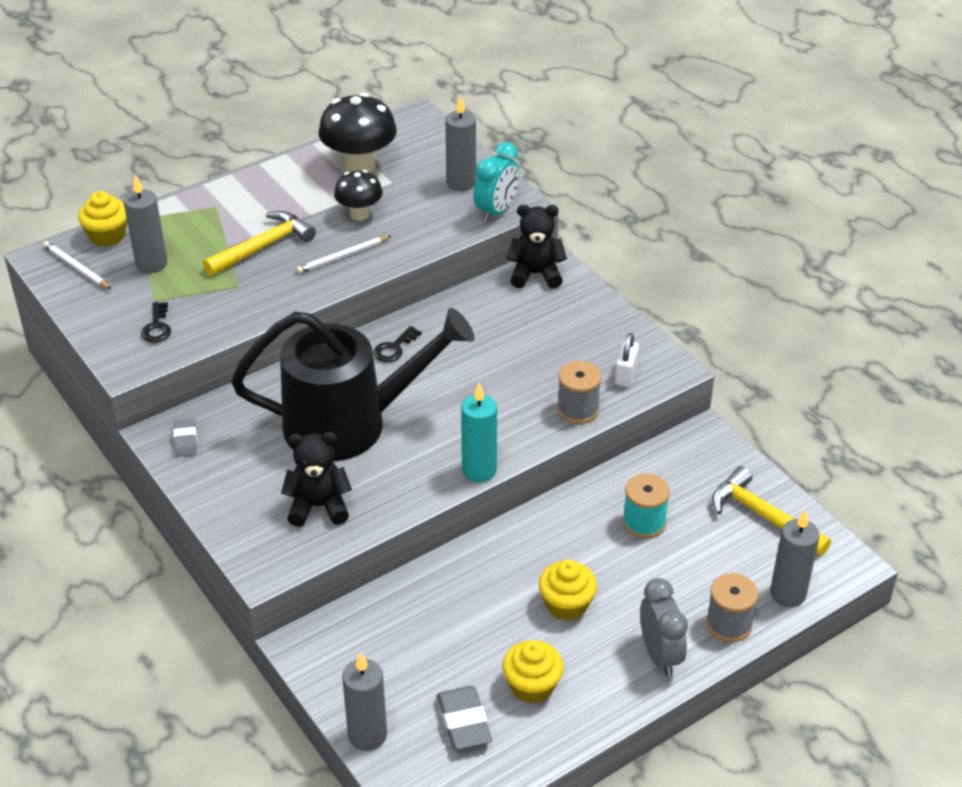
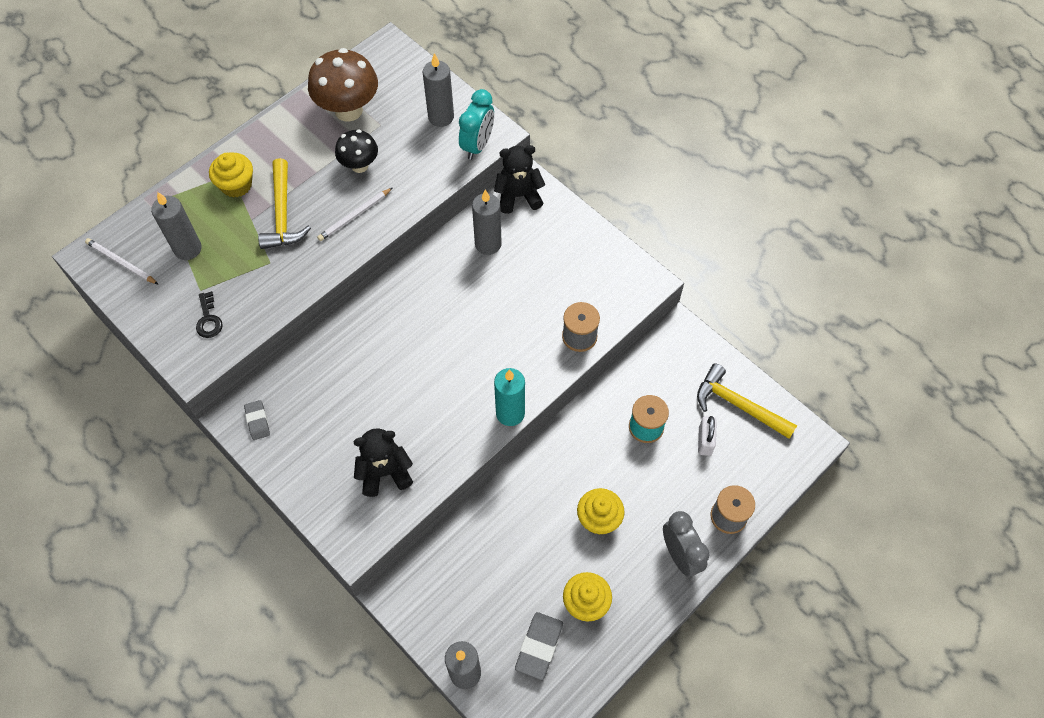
camera: 10 degrees left, 20 degrees up
(107, 235) = (141, 222): yellow cupcake -> yellow cupcake (236, 185)
(263, 246) = (283, 214): yellow hammer -> yellow hammer turned 135 degrees clockwise
(351, 423) = (394, 381): black watering can -> none
(359, 166) = (348, 110): black mushroom -> brown mushroom
(394, 348) = (414, 294): black key -> none
(464, 722) = (539, 646): grey eraser -> grey eraser turned 45 degrees clockwise
(625, 375) = (612, 294): white padlock -> white padlock (705, 441)
(788, 594) = (769, 479): grey candle -> grey candle (488, 244)

